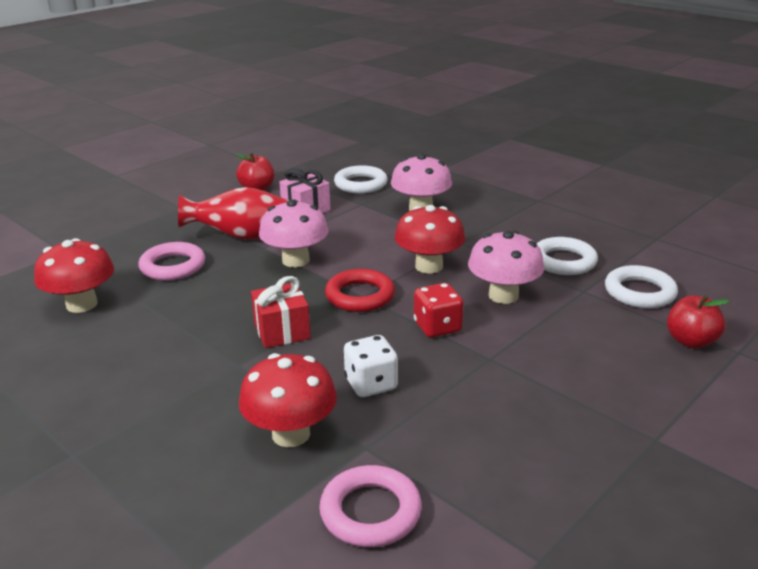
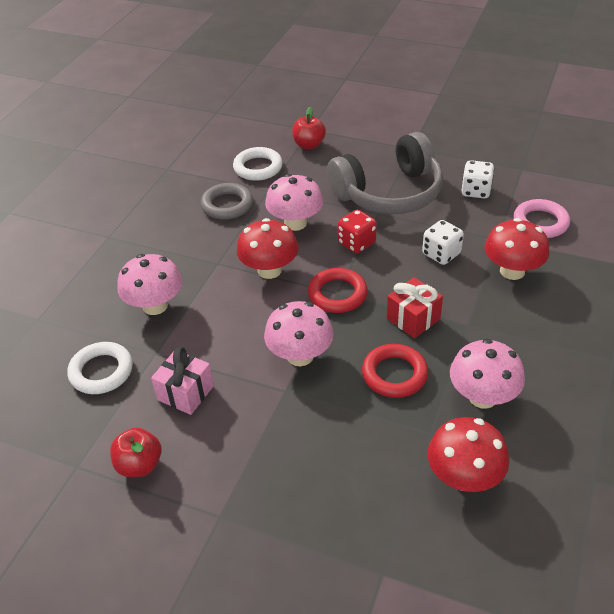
camera: 110 degrees left, 15 degrees up
(141, 341) = (482, 397): none -> pink mushroom
(173, 266) = (358, 444): pink ring -> none
(223, 301) = (394, 374): none -> red ring
(242, 237) = (271, 418): red vase -> none
(496, 469) = (476, 191): none -> white dice
(533, 380) = (389, 193): none -> grey headphones
(563, 261) = (227, 205): white ring -> grey ring

